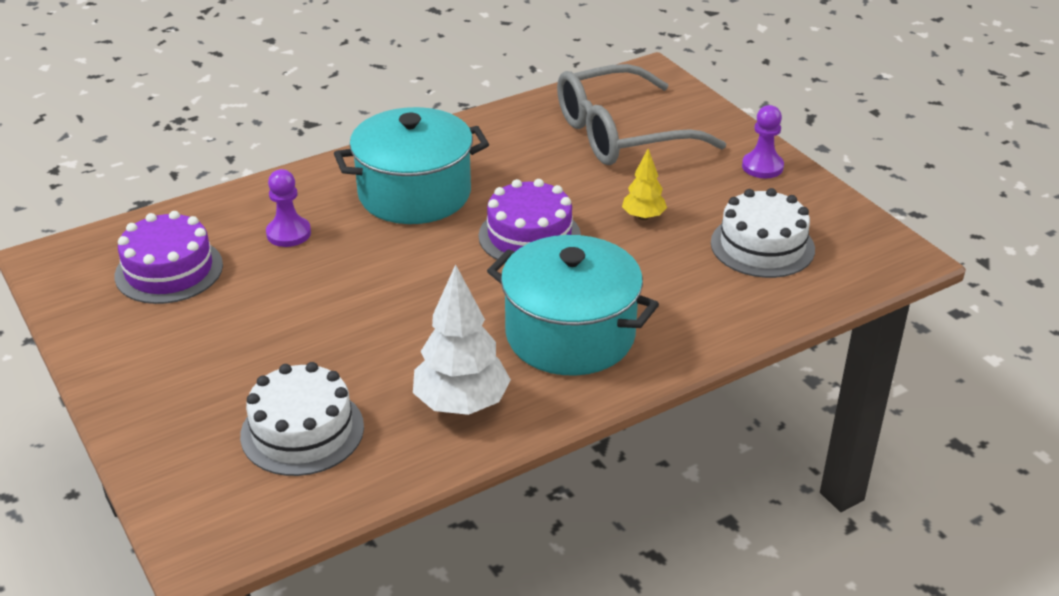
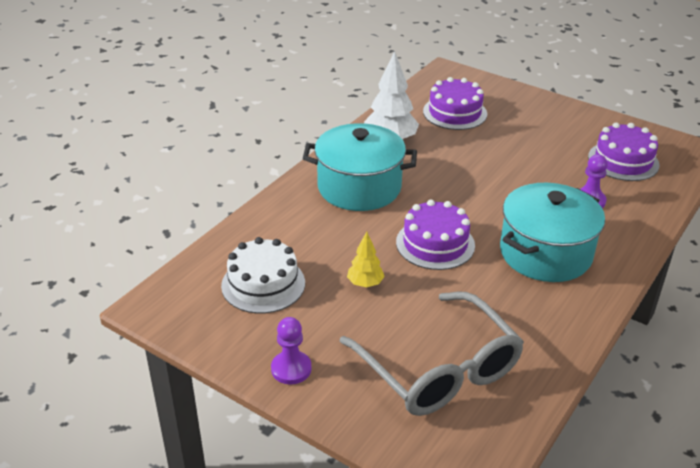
camera: 155 degrees right, 0 degrees up
(302, 431) = (455, 113): white cake -> purple cake
(621, 134) = (439, 369): grey glasses -> grey glasses turned 105 degrees clockwise

